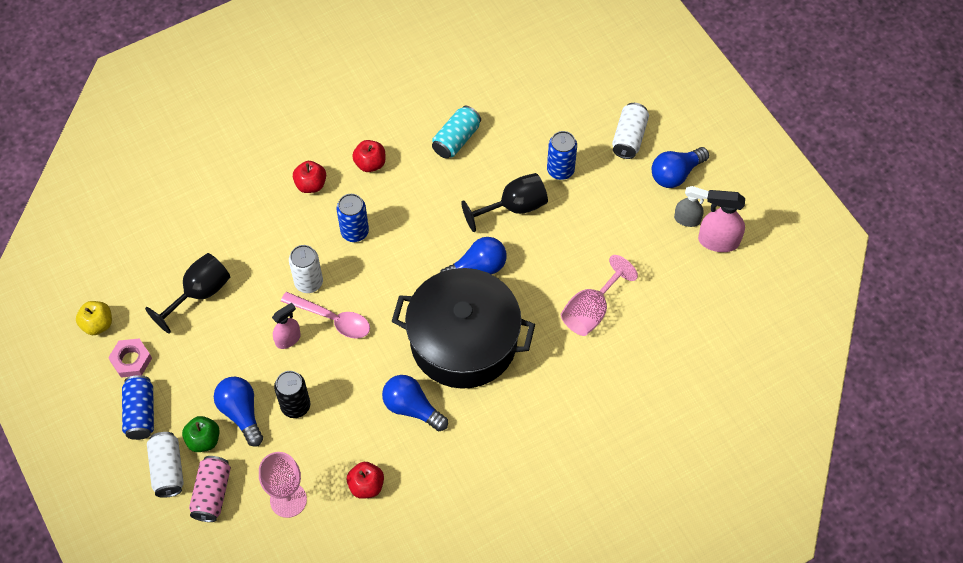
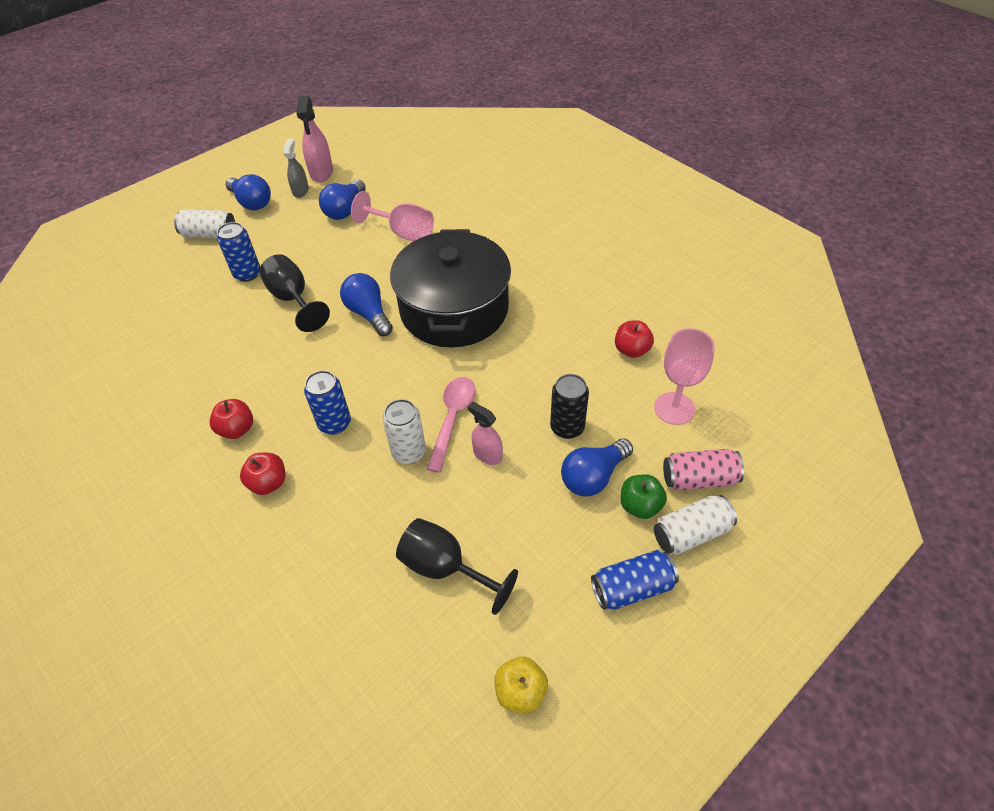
camera: 100 degrees left, 10 degrees down
(131, 360) = (562, 625): pink nut -> none
(412, 408) = (537, 333): blue light bulb -> blue light bulb (345, 210)
(456, 139) = (205, 358): turquoise can -> none

